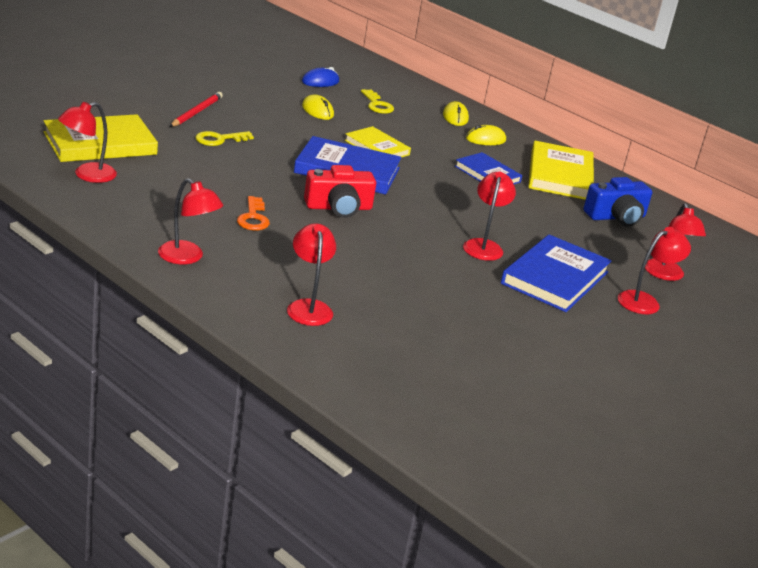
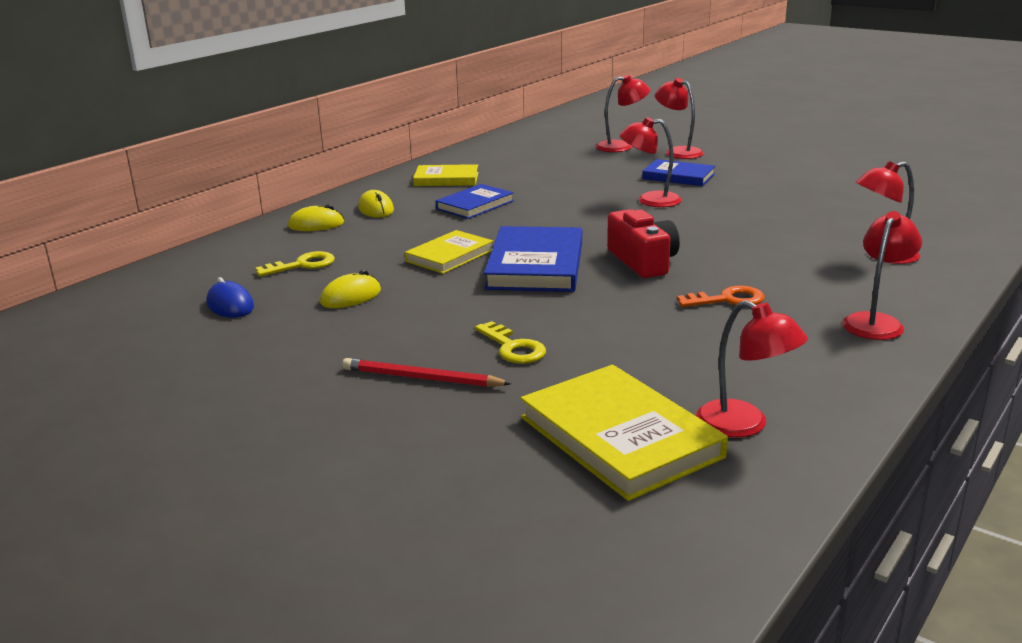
camera: 90 degrees left, 5 degrees down
(555, 278) = (678, 176): blue book -> blue book, size x0.62
(560, 175) = (446, 179): yellow book -> yellow book, size x0.62
(616, 217) = (524, 160): blue camera -> none

